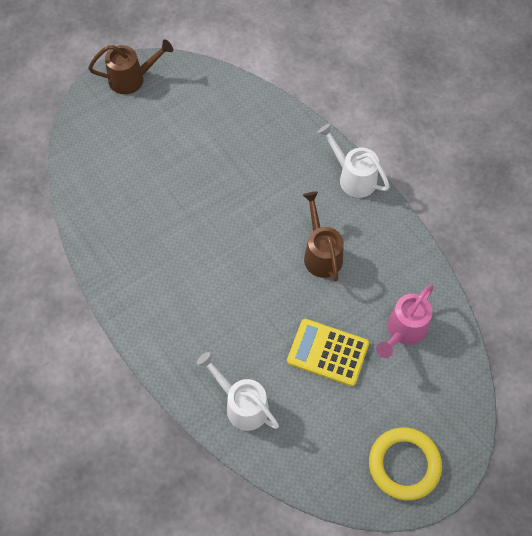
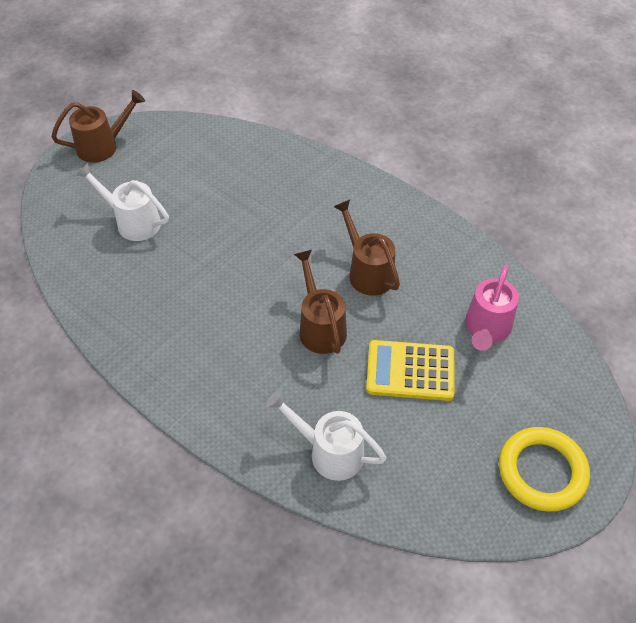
camera: 15 degrees left, 10 degrees down
(267, 295) = (320, 327): none -> brown watering can
(353, 177) = (376, 191): white watering can -> white watering can (133, 221)

